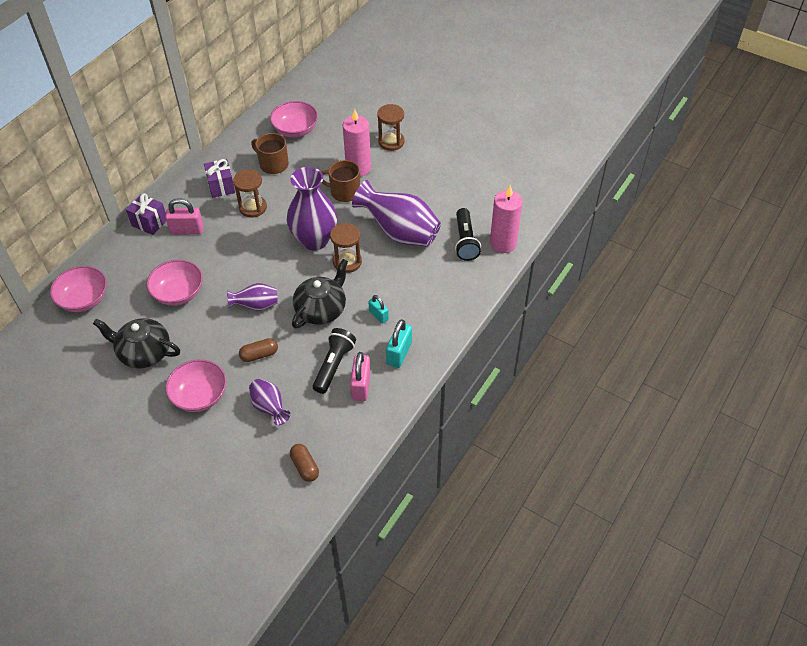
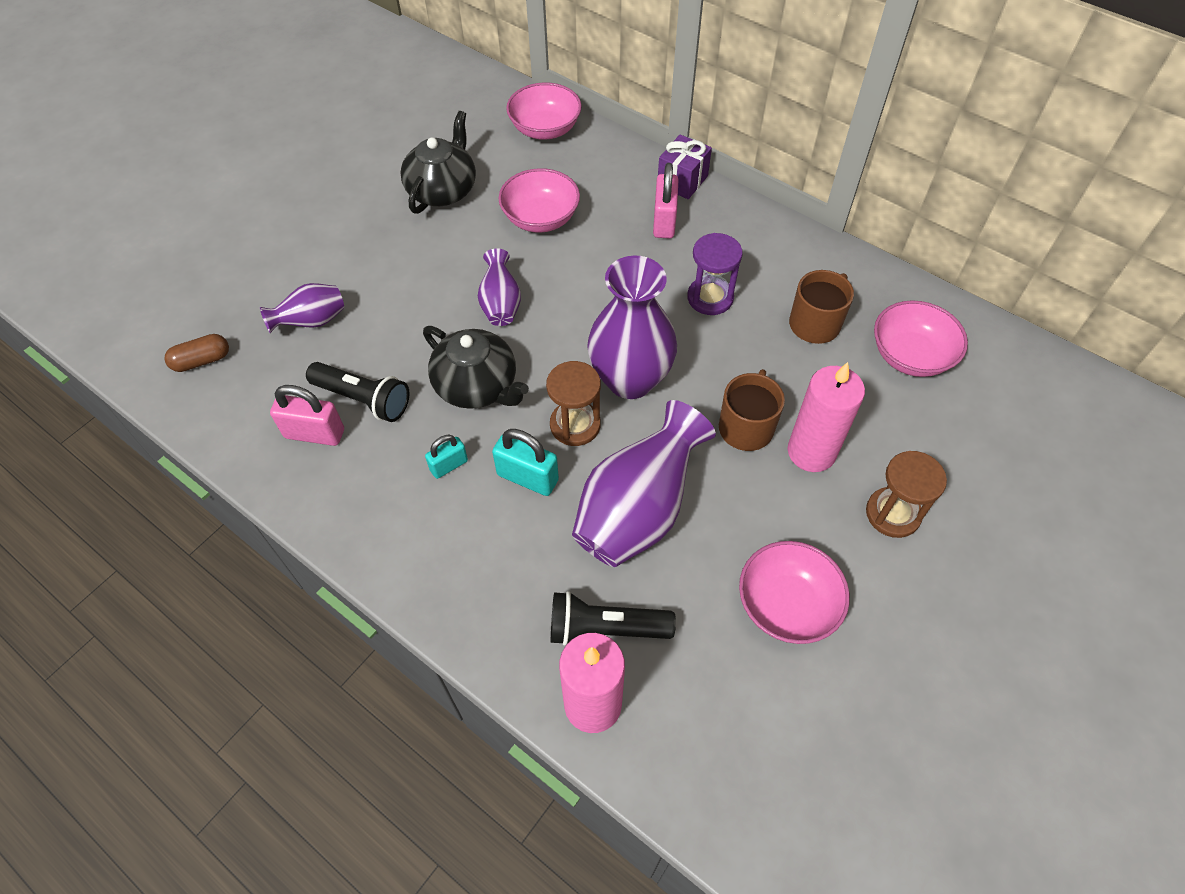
camera: 95 degrees right, 5 degrees up
(199, 396) = (356, 248): pink bowl -> pink bowl (786, 605)
(221, 186) = (759, 257): purple gift -> none
(253, 207) = (710, 298): brown hourglass -> purple hourglass
(259, 355) = (407, 309): brown capsule -> none
(399, 353) = (362, 491): turquoise padlock -> turquoise padlock (527, 477)

